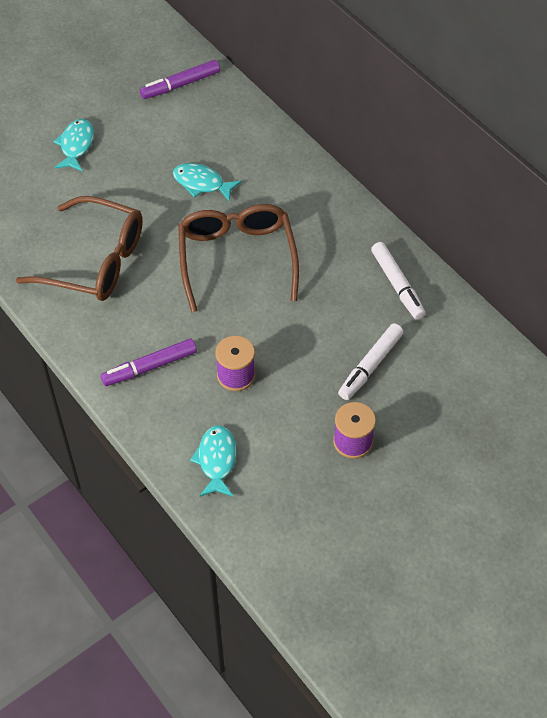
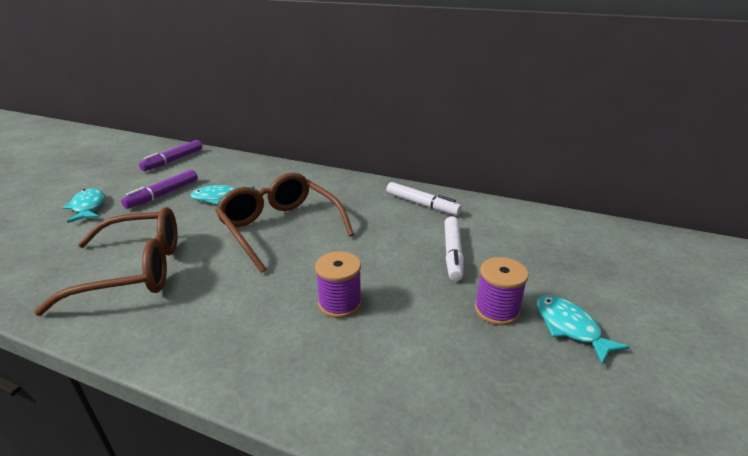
camera: 30 degrees left, 25 degrees down
(150, 367) = (240, 332): purple marker -> purple marker (163, 194)
(216, 460) = (379, 389): turquoise fish -> turquoise fish (570, 328)

